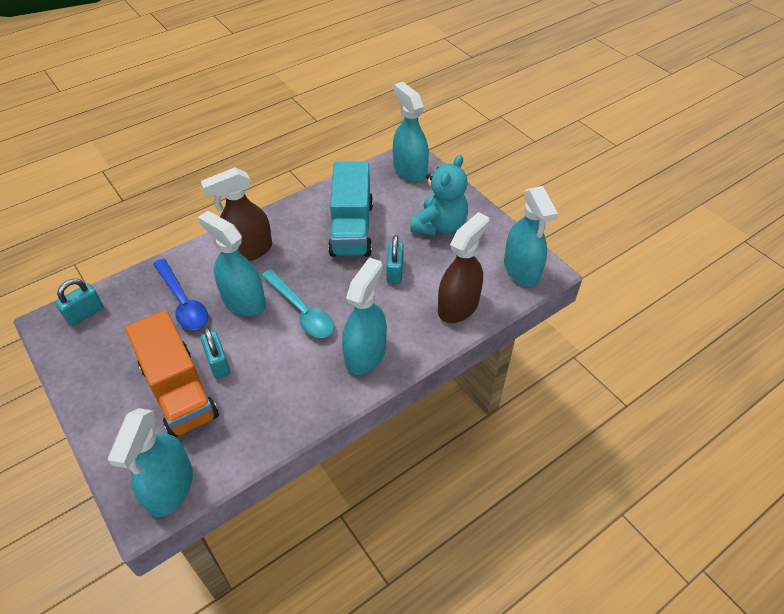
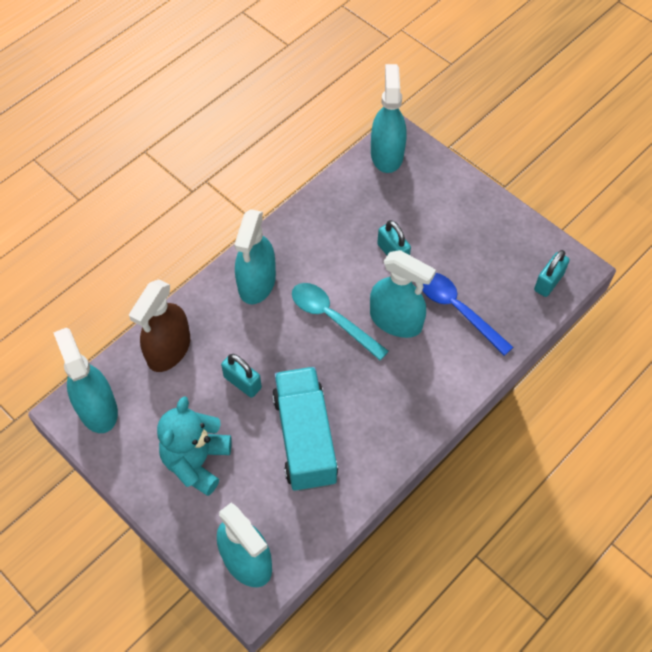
camera: 170 degrees right, 10 degrees up
(179, 391) = (416, 224): orange truck -> none
(248, 250) = (417, 385): brown spray bottle -> none
(395, 272) = (242, 382): turquoise padlock -> turquoise padlock turned 45 degrees counterclockwise

